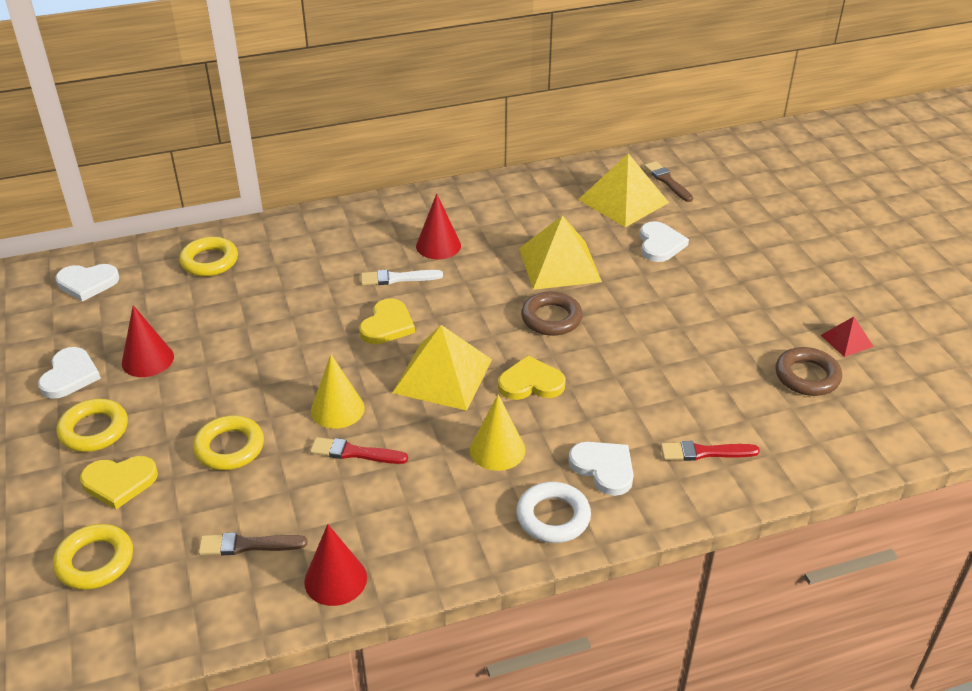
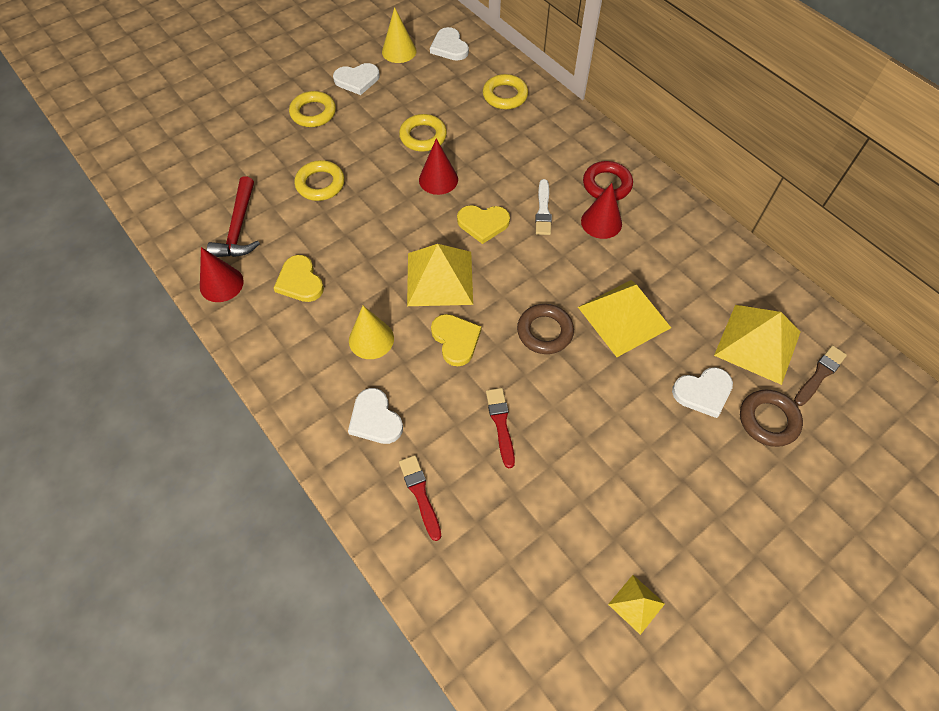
camera: 70 degrees right, 20 degrees up
(95, 561) = (208, 161): yellow ring -> yellow ring (423, 136)
(119, 482) = (273, 144): yellow heart -> yellow heart (300, 281)
(147, 359) = (387, 109): red cone -> red cone (438, 179)
(248, 545) = (238, 227): brown brush -> red hammer
(337, 409) = (378, 227): yellow cone -> yellow cone (399, 51)
(355, 453) = (338, 253): red brush -> red brush (501, 424)
(392, 228) = (607, 184): none -> red ring
(397, 278) = (543, 210): white brush -> white brush turned 150 degrees counterclockwise
(553, 517) = (312, 397): white ring -> none
(604, 468) = (375, 419): white heart -> white heart turned 120 degrees clockwise
(807, 376) = (560, 570): brown ring -> brown ring (768, 420)
(846, 340) = (636, 604): red pyramid -> yellow pyramid

